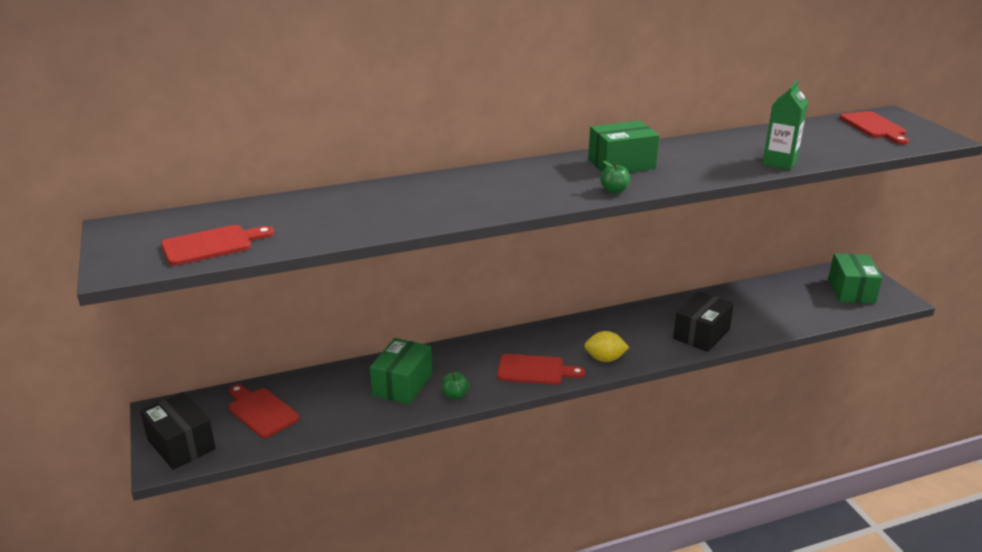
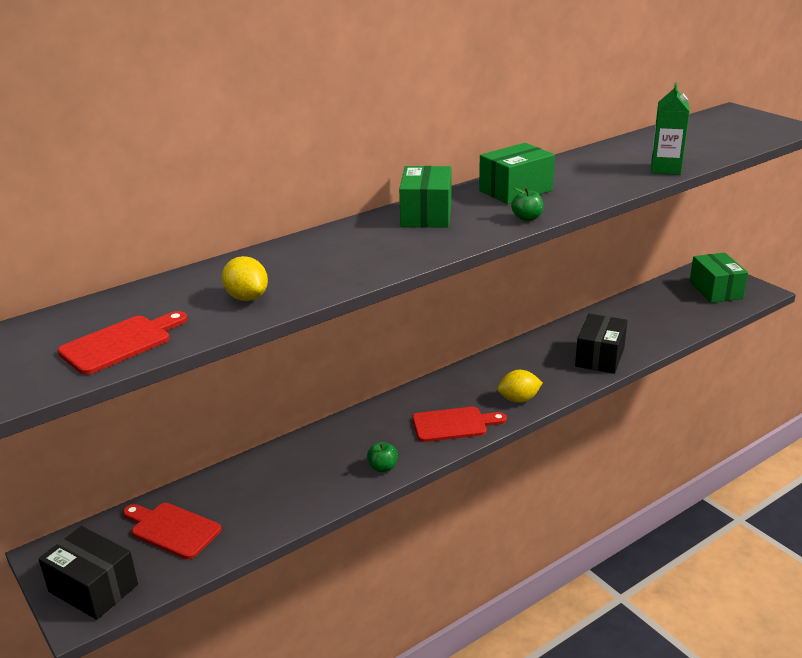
camera: 15 degrees left, 0 degrees up
(331, 224) = (247, 297): none -> yellow lemon
(402, 384) = (320, 467): green box -> green box (426, 214)
(874, 127) = (726, 124): red cutting board -> none

